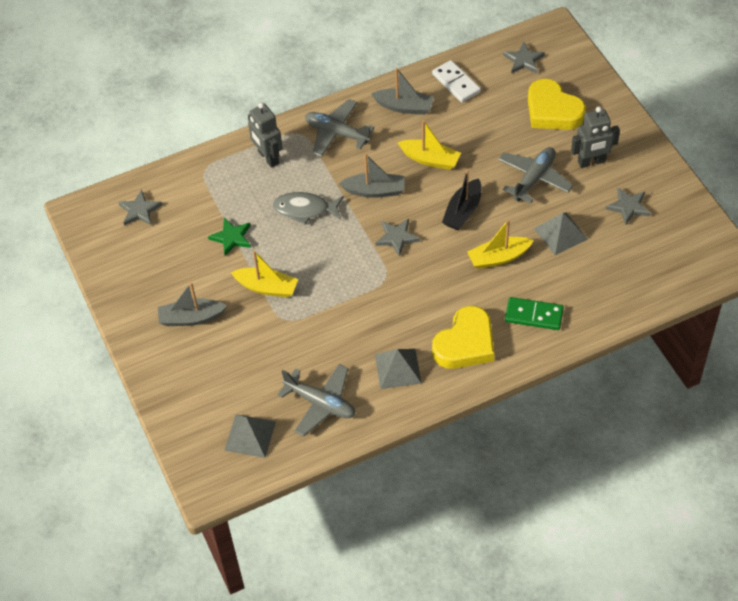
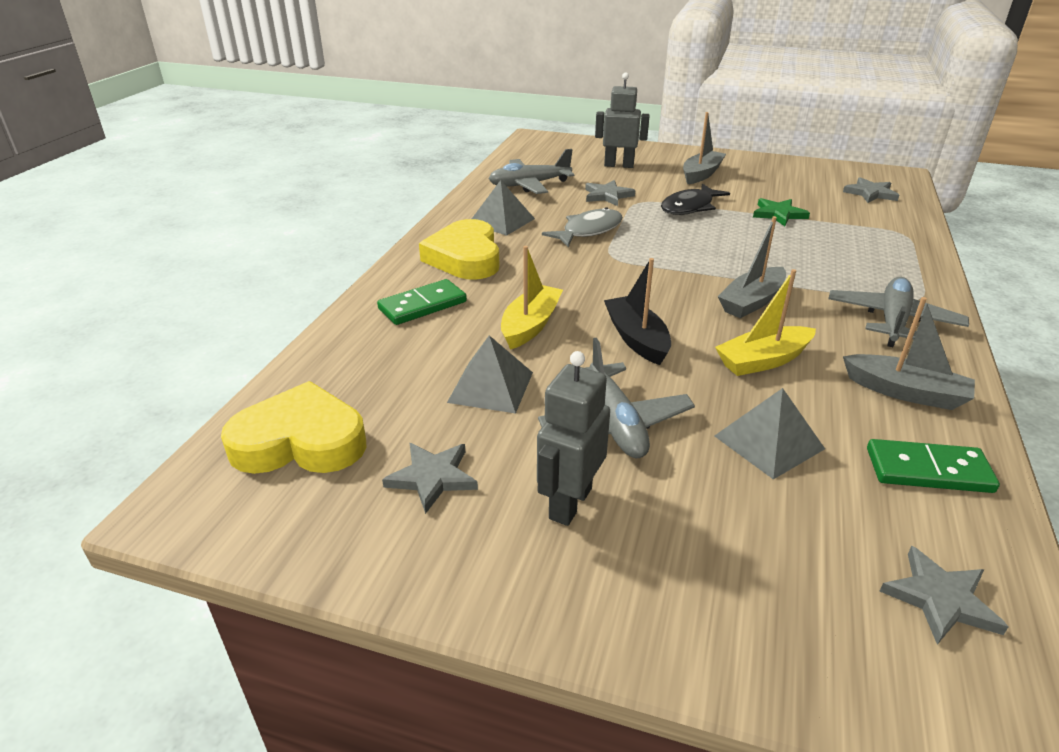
camera: 130 degrees right, 20 degrees down
(250, 436) = (549, 158): grey pyramid -> grey pyramid (768, 442)
(266, 287) = (689, 207): yellow boat -> black fish
(268, 157) = (888, 267): grey robot -> grey robot (619, 165)
(304, 209) = (773, 256): grey fish -> grey fish (588, 231)
(337, 133) = (892, 321): grey plane -> grey plane turned 45 degrees counterclockwise
(397, 237) = (658, 284): grey star -> grey star (607, 195)
(404, 107) = (905, 392): grey boat -> grey boat turned 120 degrees counterclockwise
(456, 83) = (928, 470): white domino -> green domino
(552, 110) = (745, 541): yellow heart -> yellow heart (300, 441)

